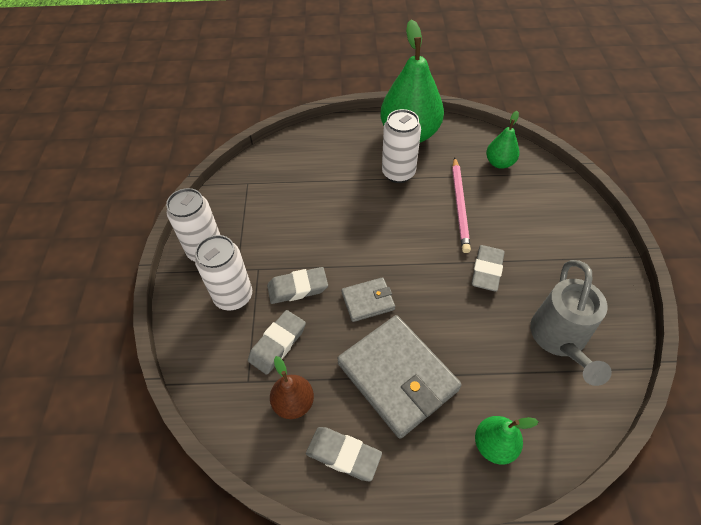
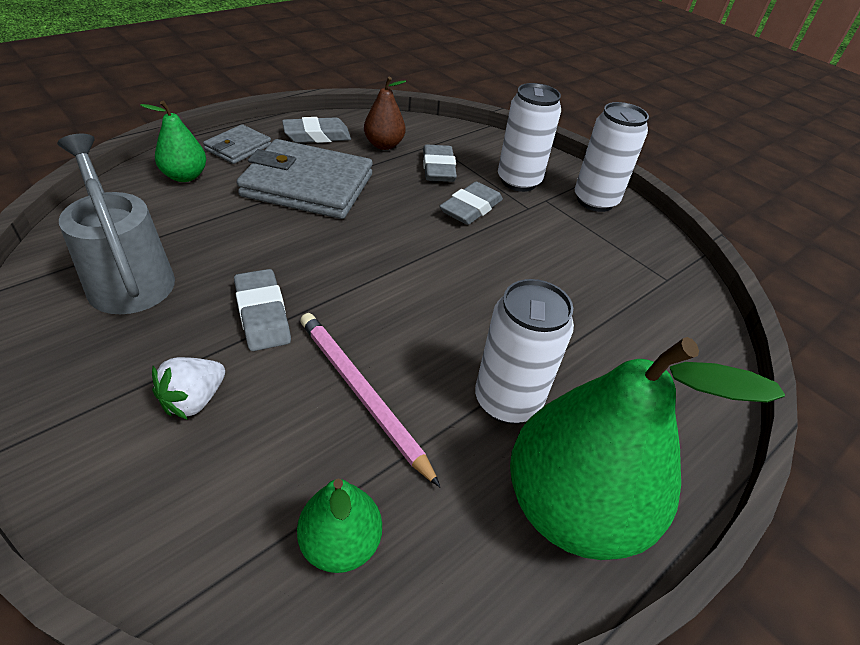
camera: 135 degrees right, 10 degrees down
(368, 301) = (388, 225): grey wallet -> grey wallet (238, 147)
(538, 239) = (194, 400): none -> white strawberry

